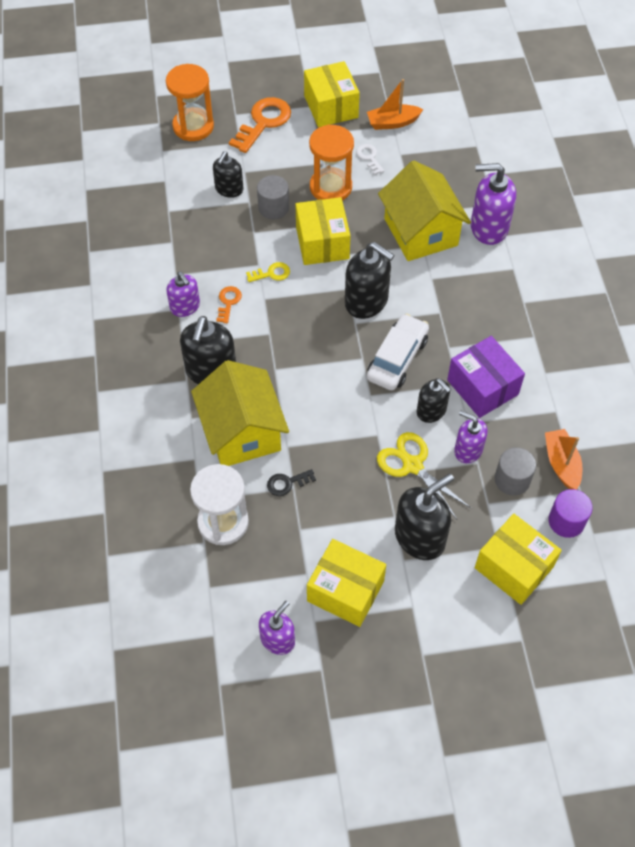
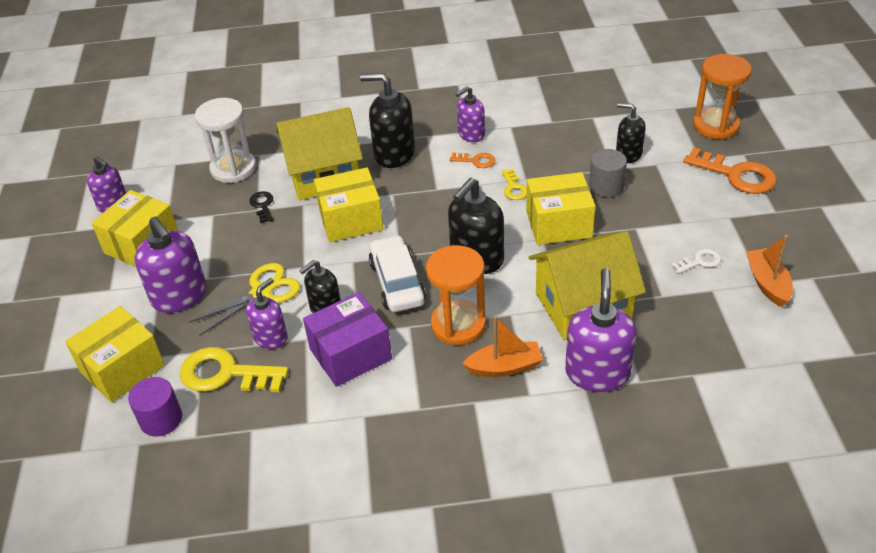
camera: 95 degrees right, 15 degrees down
(330, 187) = (644, 229): orange hourglass -> orange hourglass (458, 324)
(331, 107) = (779, 228): yellow box -> yellow box (351, 220)
(397, 358) = (397, 282): white car -> white car turned 135 degrees counterclockwise
(420, 537) = (179, 296): black soap dispenser -> purple soap dispenser
(512, 479) = (225, 373): grey cylinder -> yellow key
(561, 463) = (235, 421): orange boat -> orange boat (504, 367)

